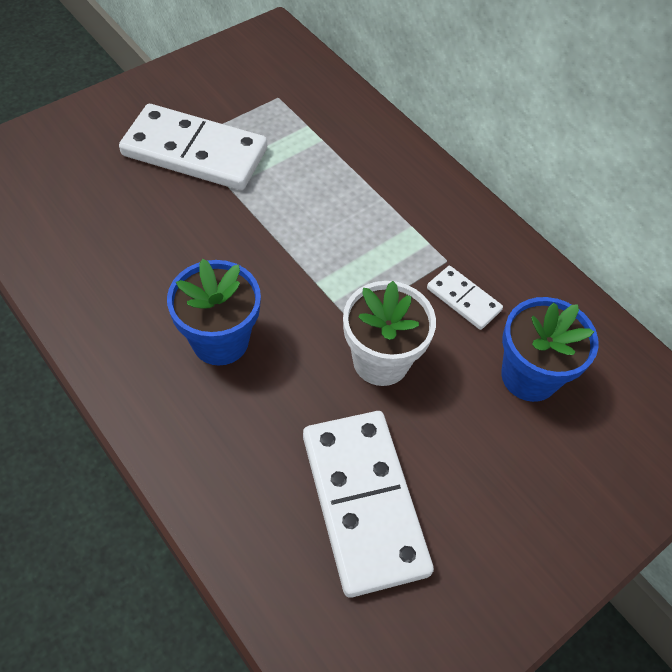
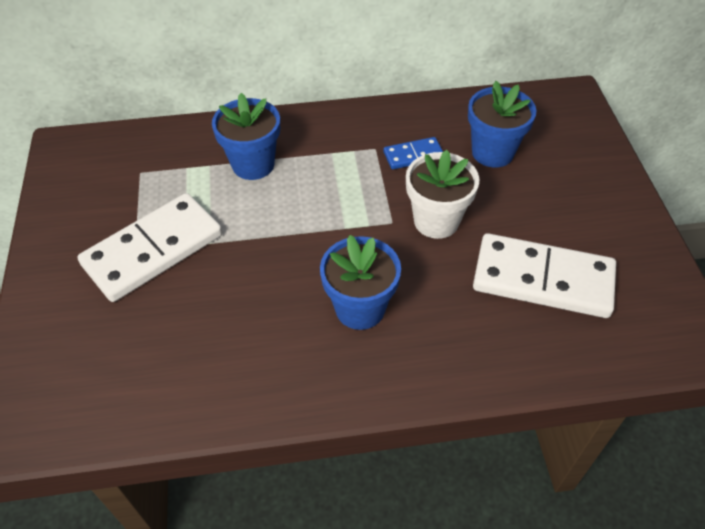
camera: 55 degrees left, 5 degrees down
(348, 171) = (253, 164): none -> blue flower pot
(463, 299) = (413, 155): white domino -> blue domino

